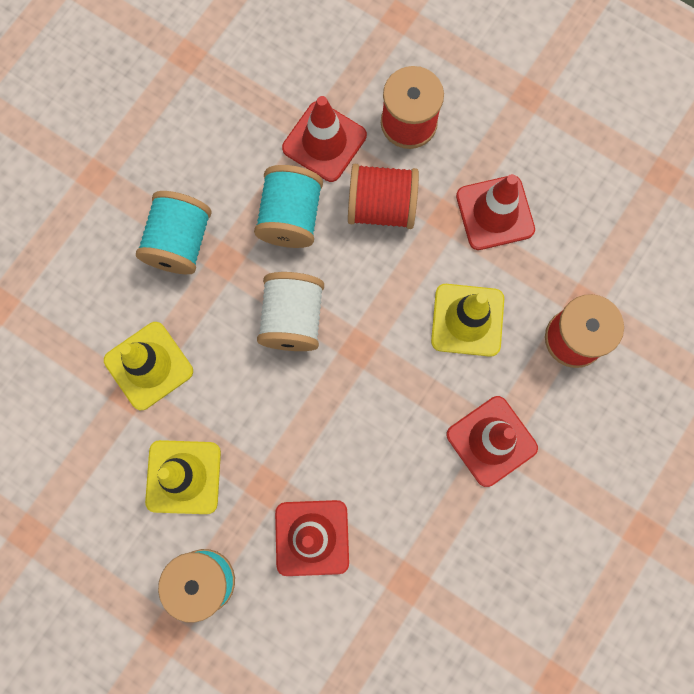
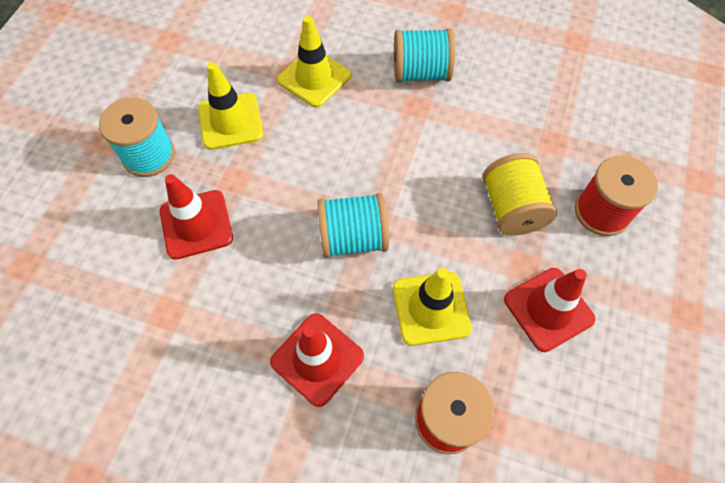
camera: 75 degrees right, 15 degrees down
(290, 217) = (472, 142): turquoise spool -> turquoise spool (353, 238)
(292, 319) = (384, 164): white spool -> none
(324, 142) = (551, 150): red traffic cone -> none
(381, 206) = (512, 208): red spool -> yellow spool

